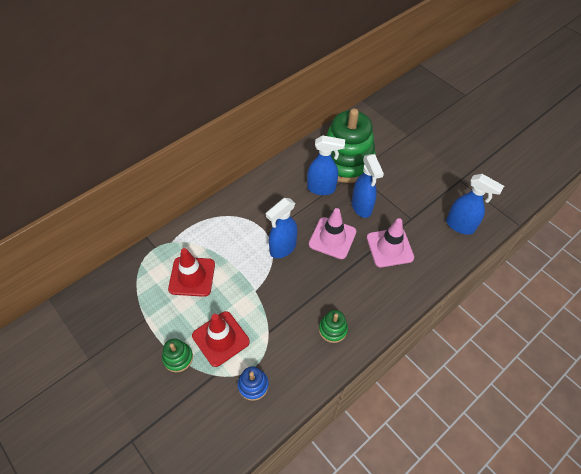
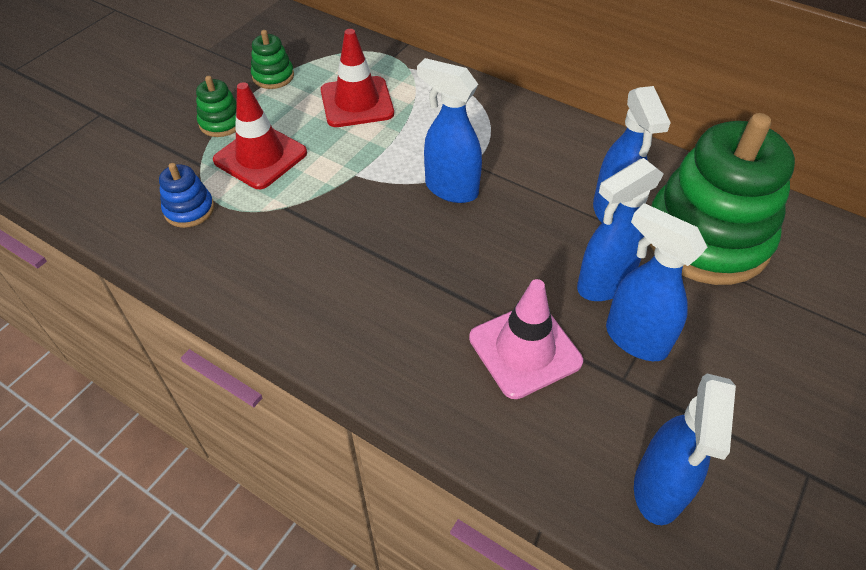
camera: 75 degrees right, 5 degrees down
(332, 238) = (504, 252): pink traffic cone -> none
(333, 329) = (309, 289): green stacking toy -> green stacking toy (273, 76)
(392, 207) = (635, 339): none -> blue spray bottle

